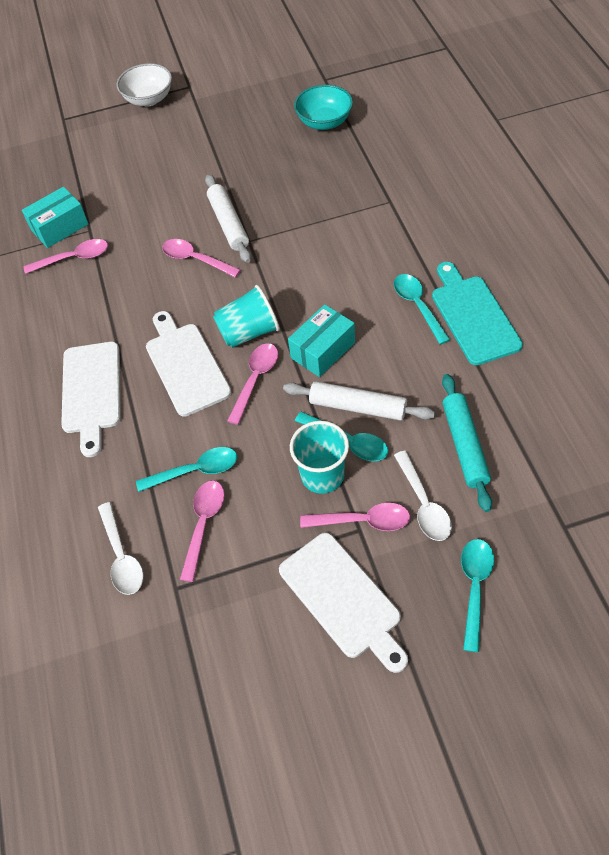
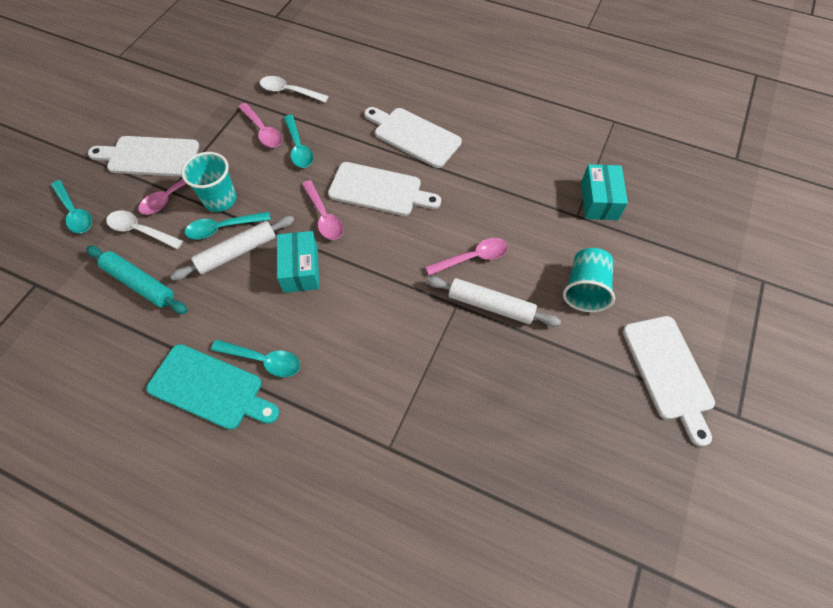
camera: 125 degrees right, 5 degrees up
(74, 258) = (552, 190): pink spoon -> none
(149, 99) = (742, 366): white bowl -> none
(188, 123) = (668, 372): none -> white cutting board
(195, 470) = (299, 148): turquoise spoon -> turquoise spoon turned 45 degrees counterclockwise
(249, 332) = (366, 240): turquoise cup -> turquoise cup (585, 289)
(324, 122) = (560, 495): turquoise bowl -> none

